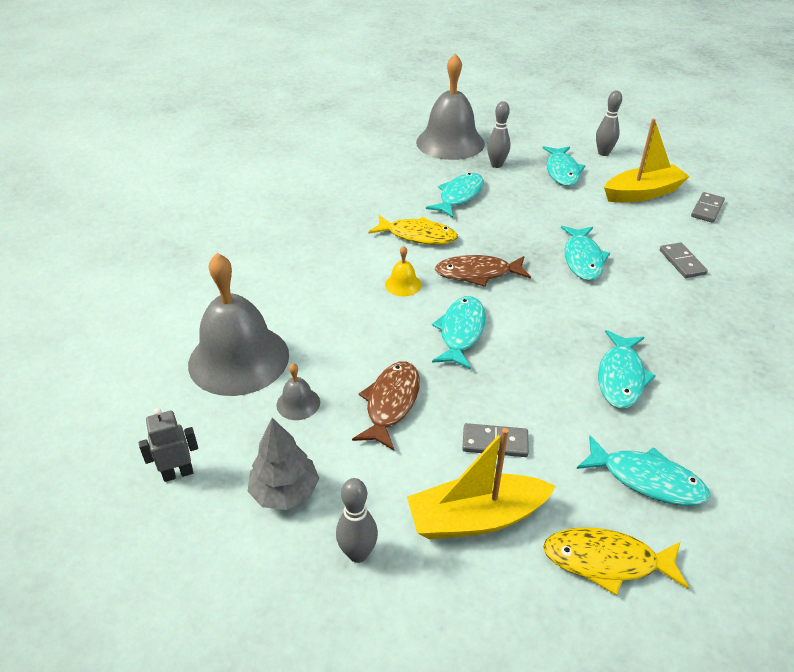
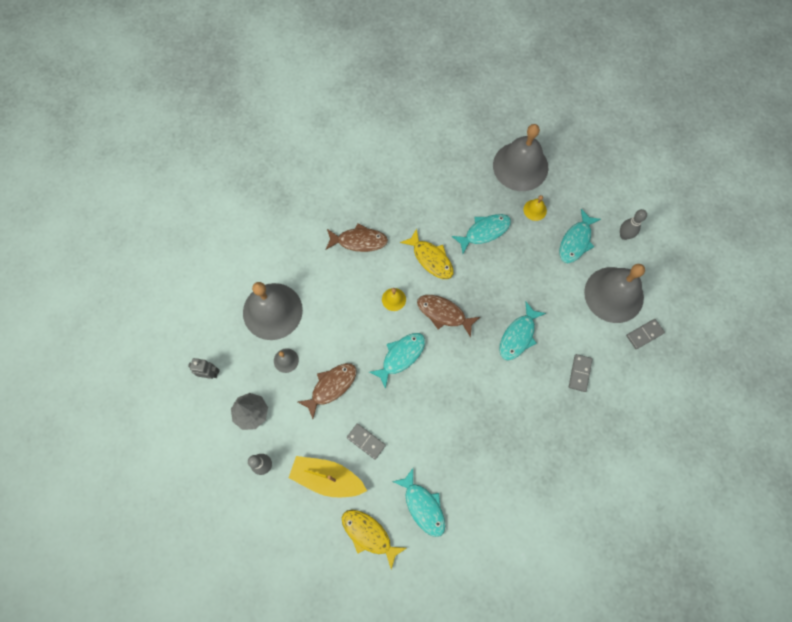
camera: 30 degrees right, 30 degrees up
(314, 252) = (359, 241): none -> brown fish
(496, 165) = (535, 210): grey bowling pin -> yellow bell
(621, 377) = (464, 438): turquoise fish -> none
(643, 193) = (614, 294): yellow boat -> grey bell

